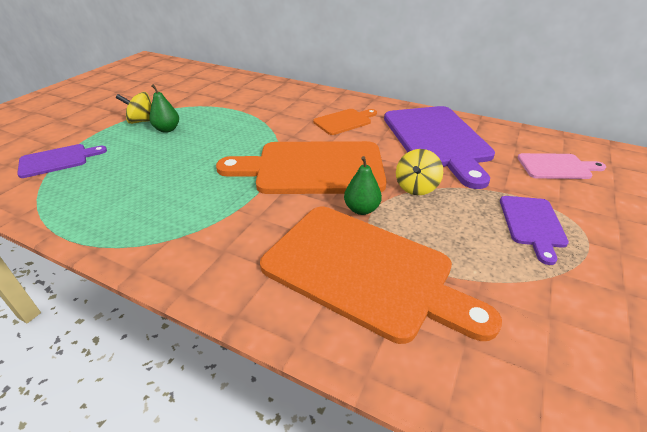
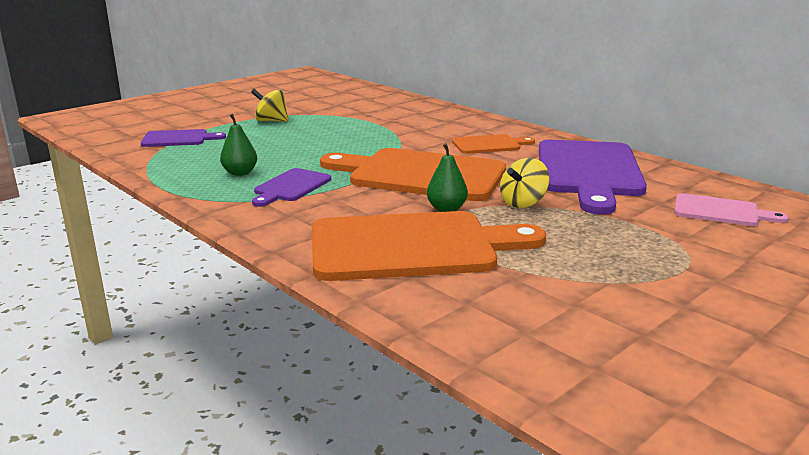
camera: 20 degrees right, 15 degrees down
(167, 129) = (292, 129): green pear -> green pear (240, 173)
(364, 271) = (411, 247): orange cutting board -> orange cutting board turned 60 degrees counterclockwise
(532, 224) = (631, 246): purple cutting board -> purple cutting board (291, 187)

